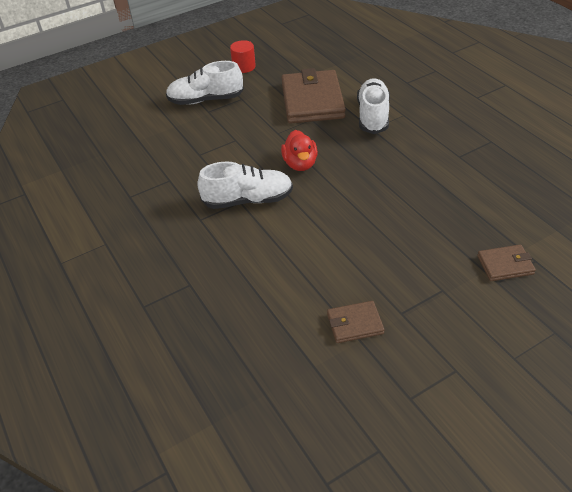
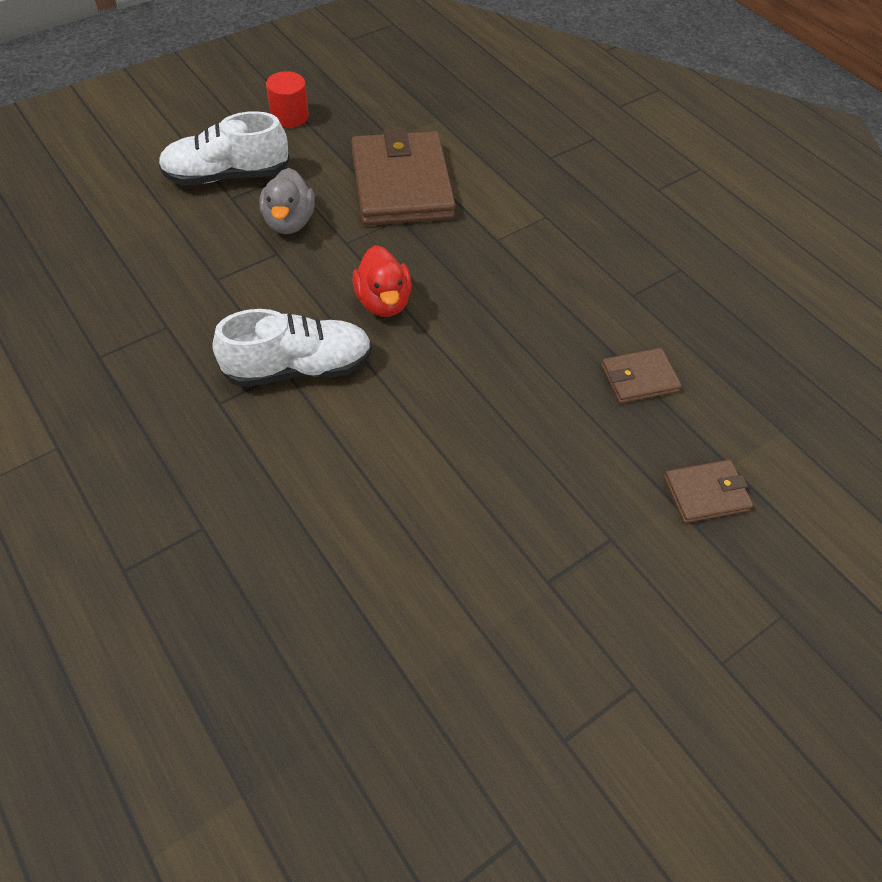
camera: 10 degrees left, 10 degrees up
(243, 123) = (289, 222): none -> grey duck
(355, 324) = (474, 602): brown wallet -> brown wallet (639, 378)
(373, 116) = (498, 217): white shoe -> none

